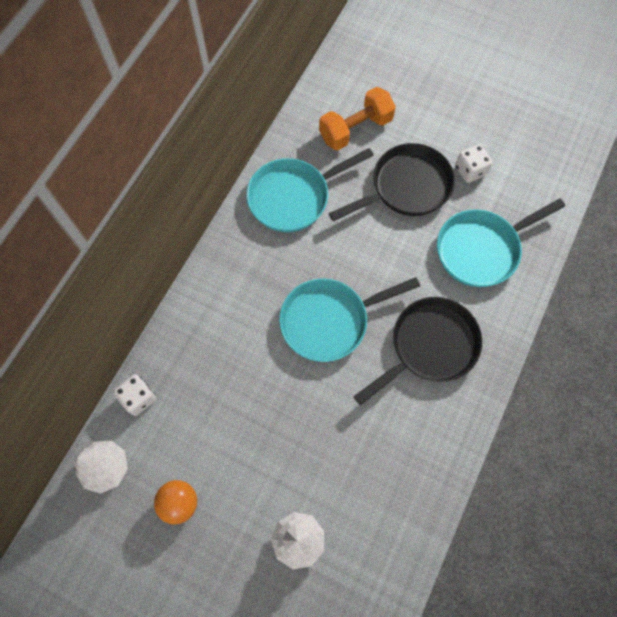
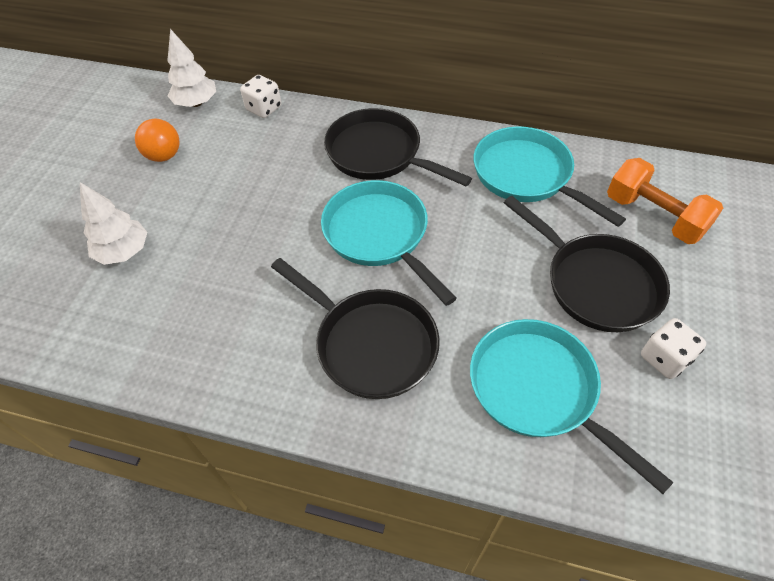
camera: 80 degrees right, 15 degrees down
(236, 303) = (379, 154): none -> black pan

